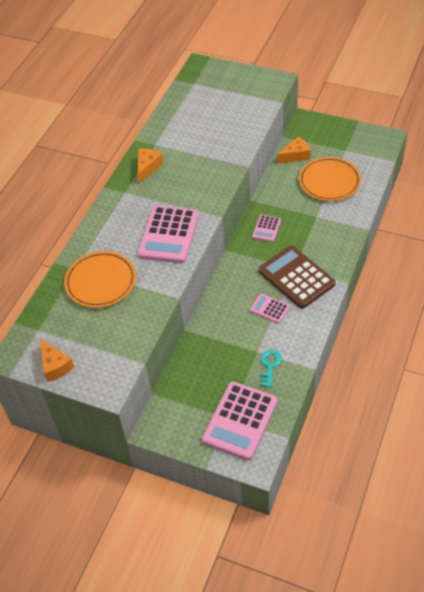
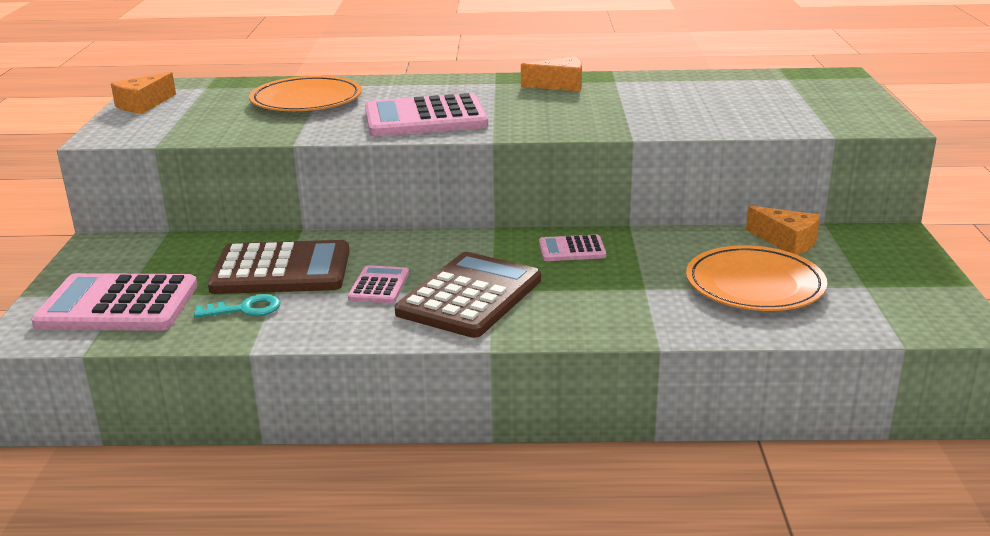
camera: 65 degrees right, 25 degrees down
(232, 345) = (281, 270): none -> brown calculator

